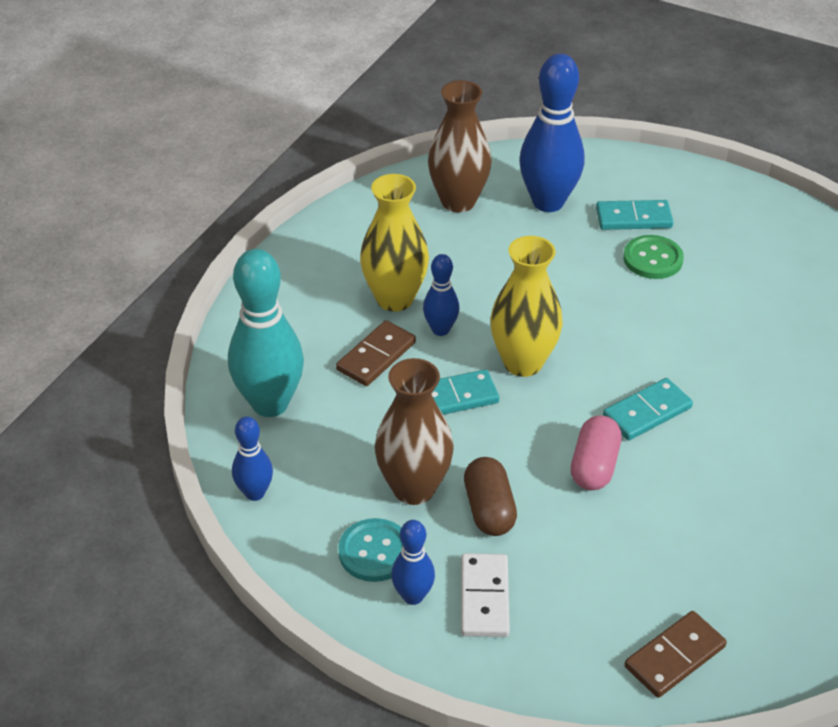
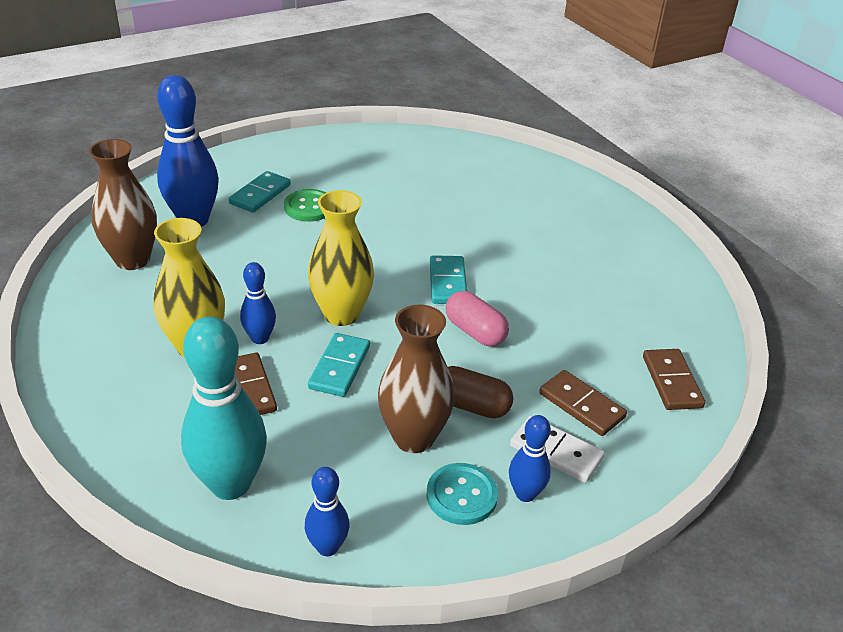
camera: 60 degrees left, 5 degrees down
(566, 592) = (581, 405): none -> brown domino

